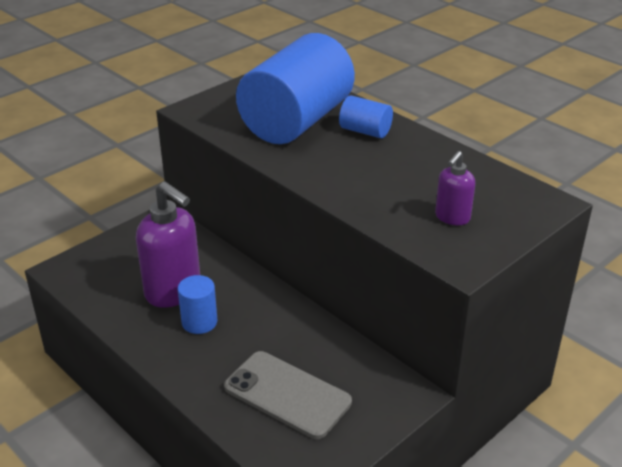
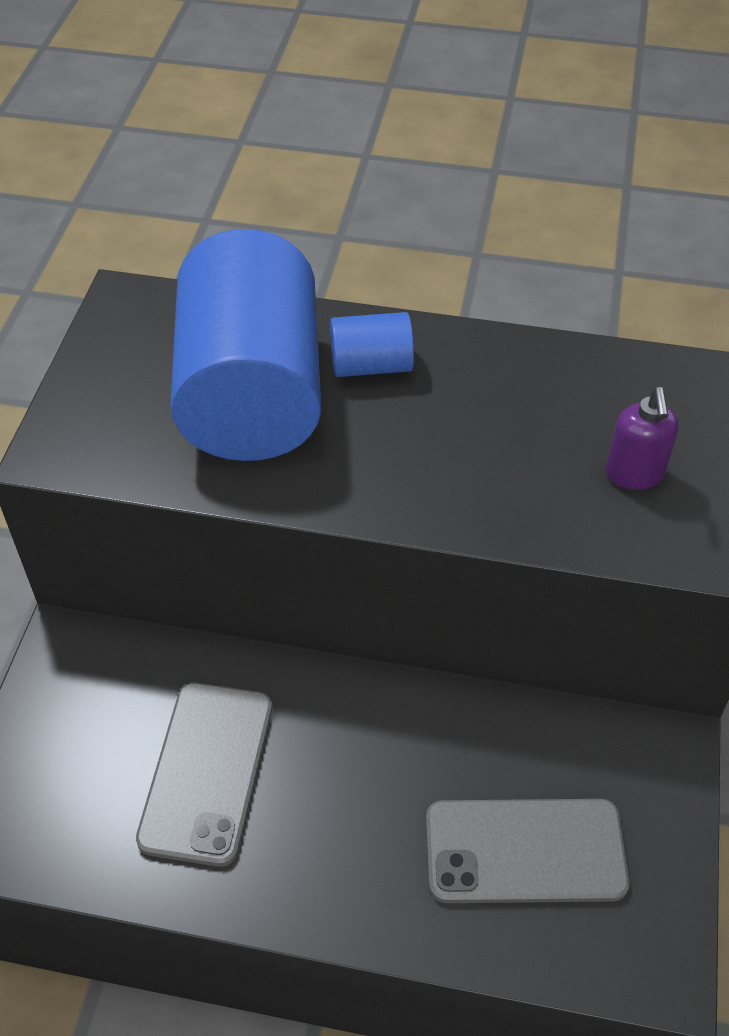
camera: 35 degrees left, 15 degrees up
(173, 291) = (207, 772): purple soap dispenser -> grey phone
(199, 322) = (296, 804): blue cylinder -> none

